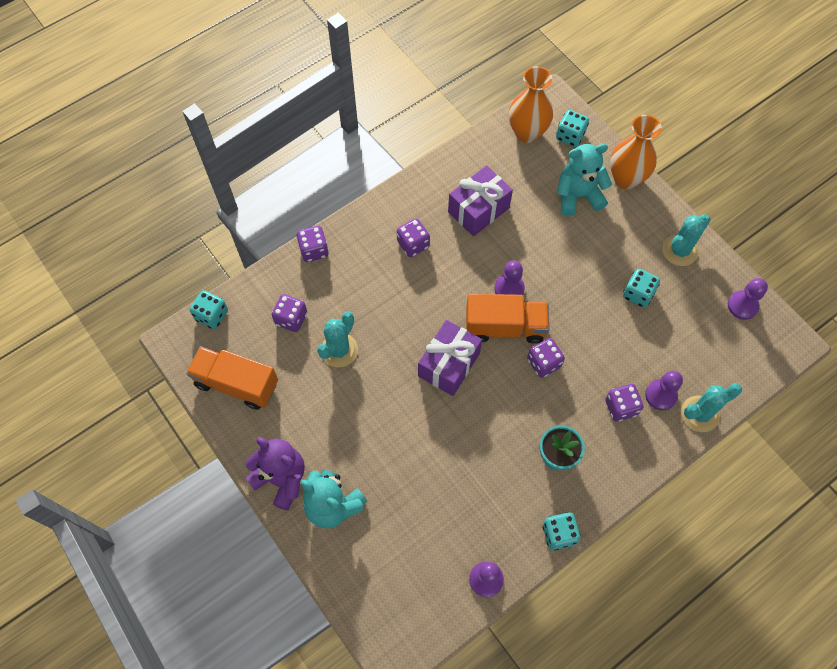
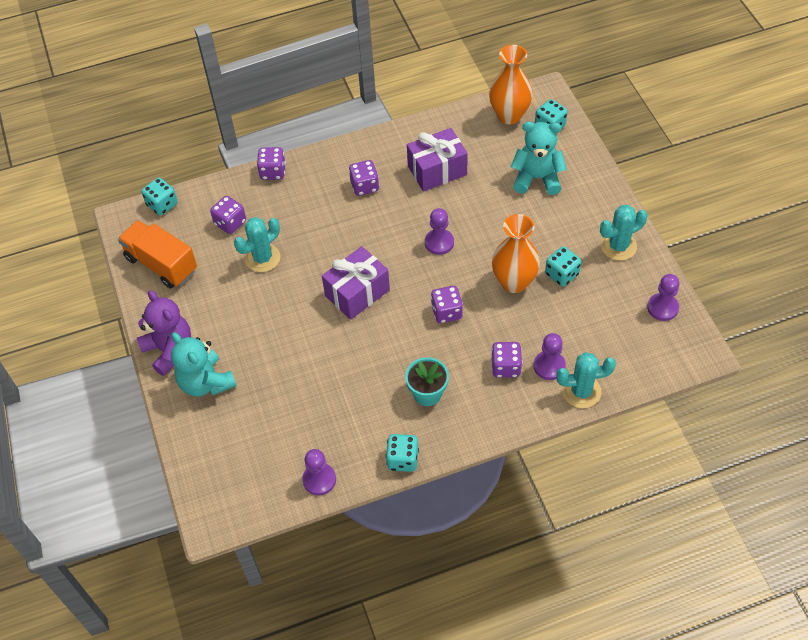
camera: 20 degrees right, 10 degrees down
(505, 327) = (422, 273): orange truck -> none
(626, 179) = (590, 173): orange vase -> orange vase (514, 282)

